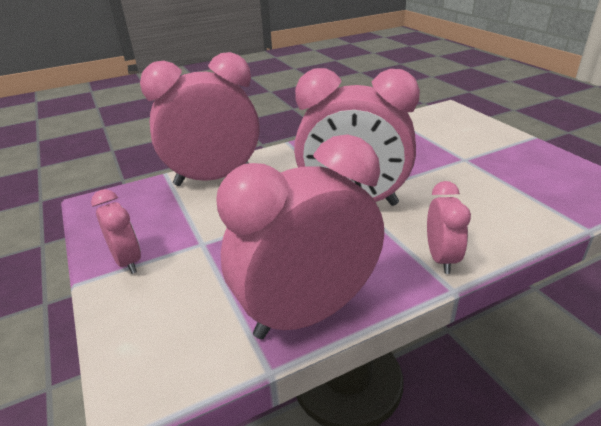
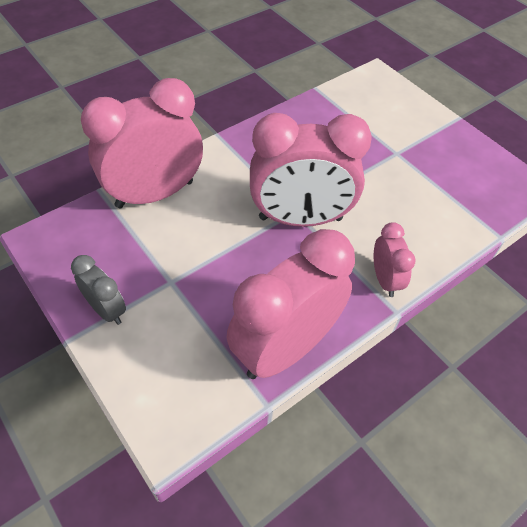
camera: 15 degrees left, 20 degrees up
(127, 261) = (106, 310): pink clock -> grey clock

